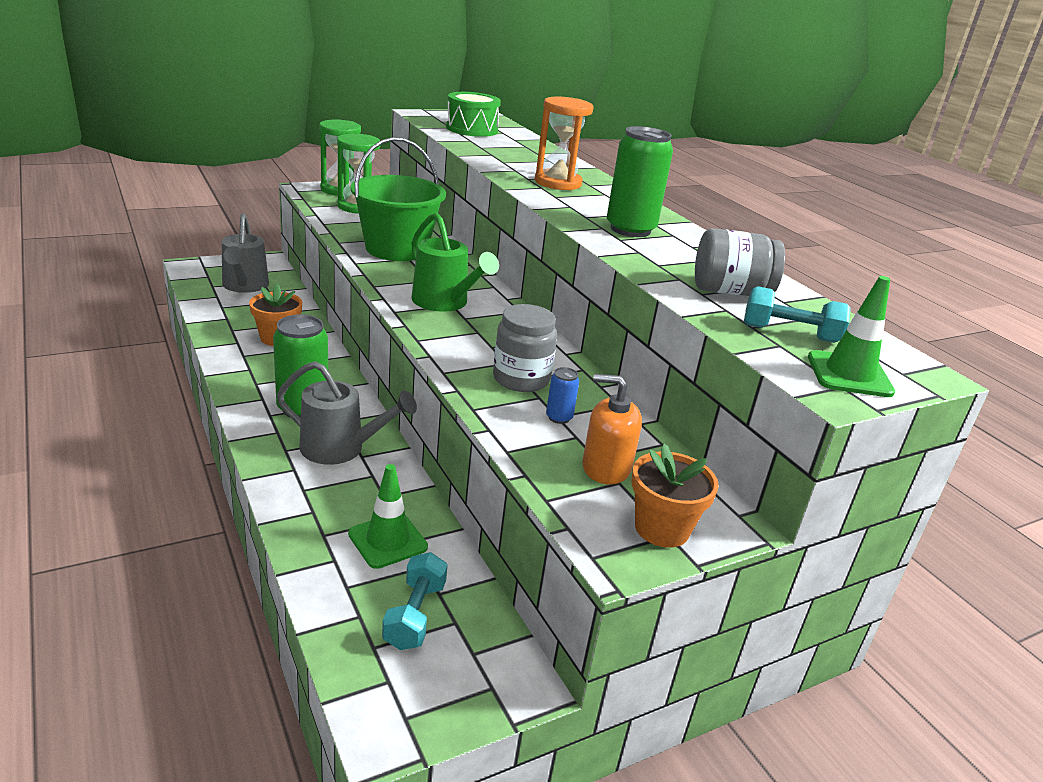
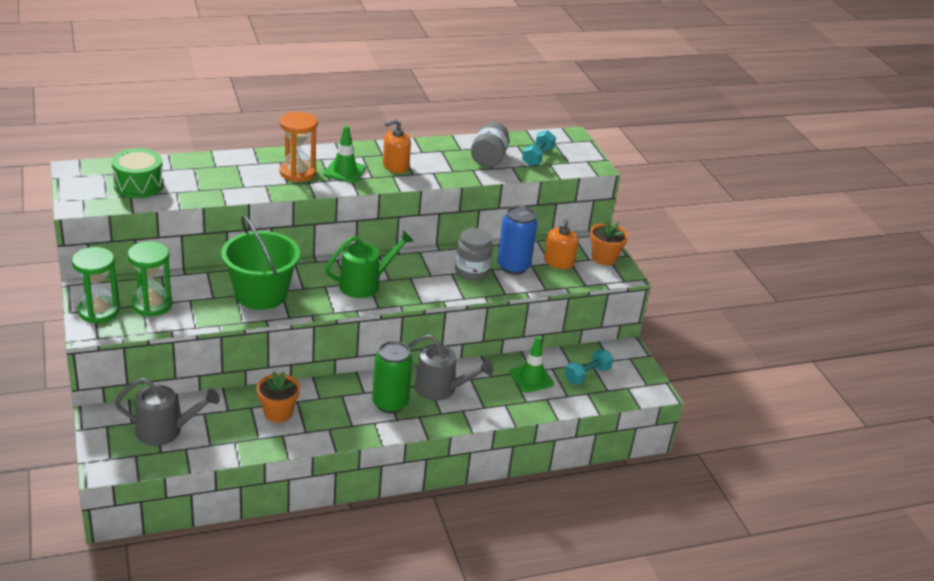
camera: 80 degrees left, 5 degrees up
(341, 449) = (441, 389): grey watering can -> grey watering can turned 90 degrees clockwise
(415, 615) = (587, 375): turquoise dumbbell -> turquoise dumbbell turned 60 degrees counterclockwise
(559, 417) = (513, 267): blue can -> blue can, size x2.21
(630, 229) = (395, 166): green can -> orange soap dispenser
(849, 375) = (576, 155): green traffic cone -> green traffic cone (344, 171)

